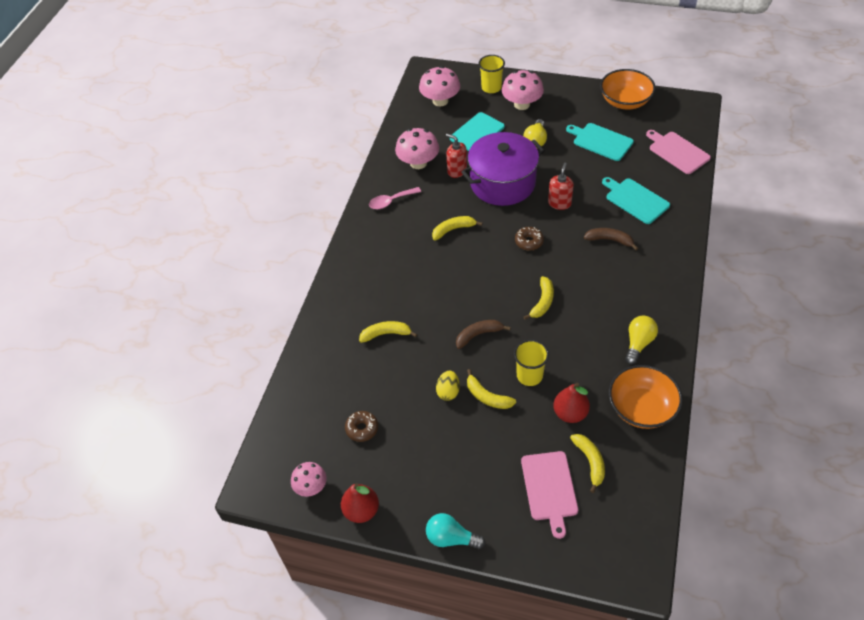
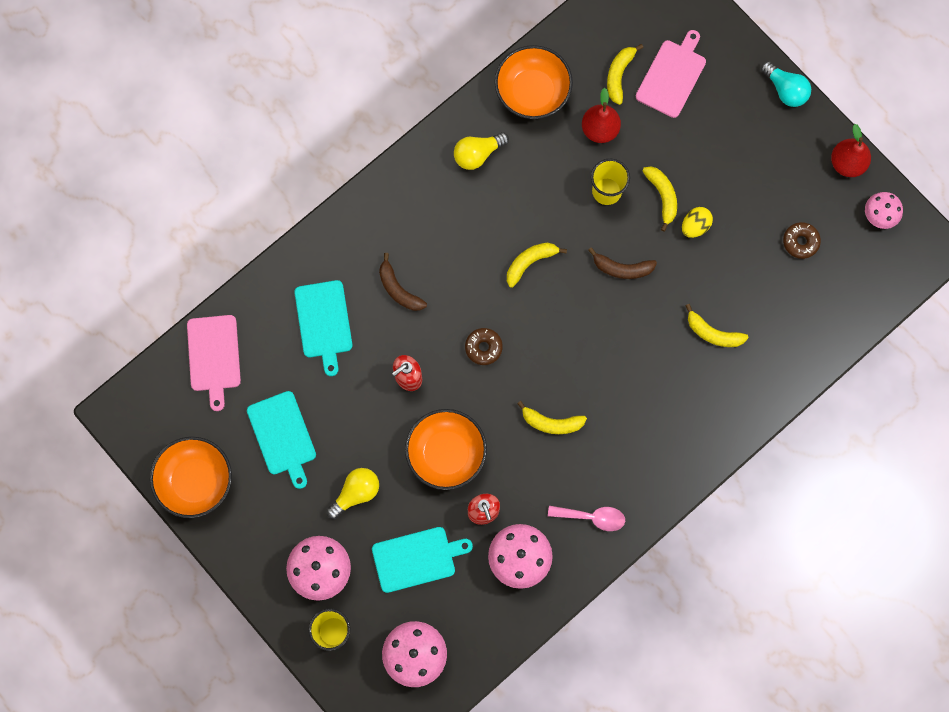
camera: 150 degrees left, 25 degrees up
(502, 183) = (446, 453): purple pot -> orange bowl

